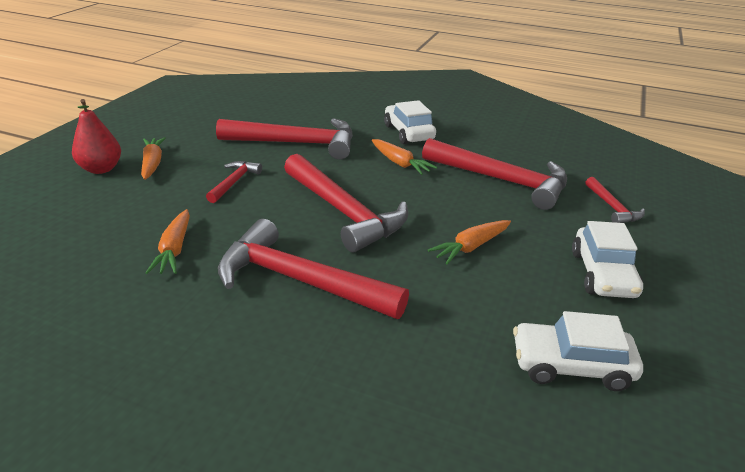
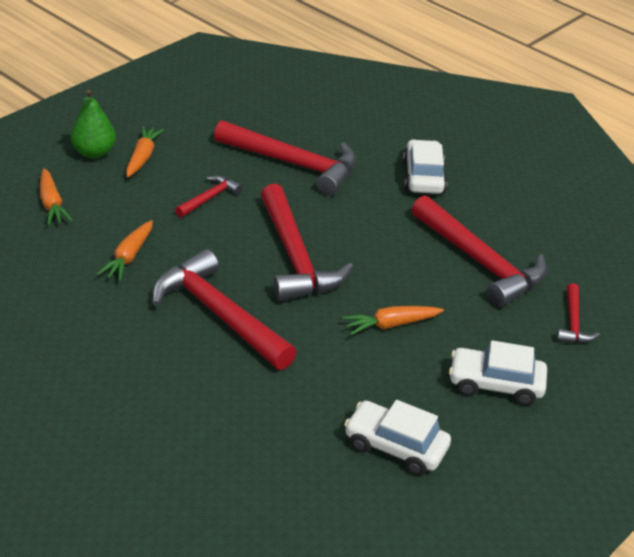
camera: 20 degrees right, 5 degrees up
(101, 169) = (94, 153): red pear -> green pear
(400, 163) = (387, 215): orange carrot -> orange carrot (52, 204)
(603, 274) = (495, 384): white car -> white car turned 75 degrees clockwise

